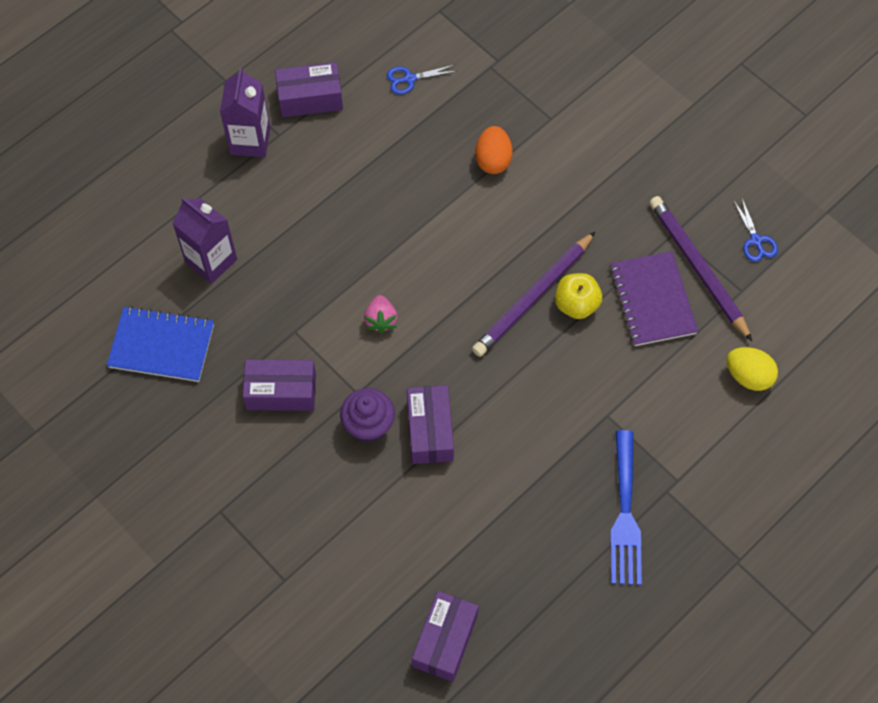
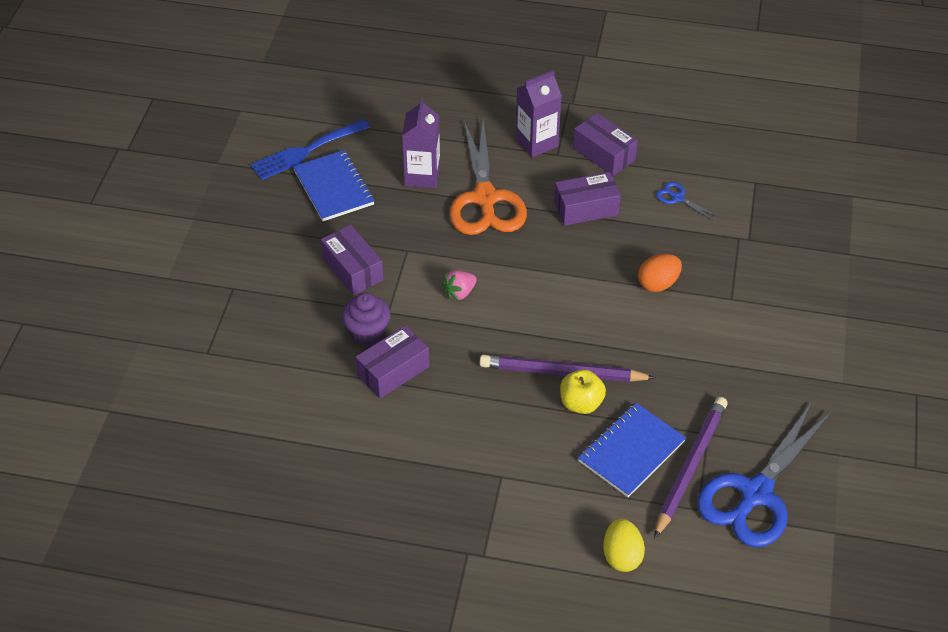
camera: 55 degrees right, 15 degrees down
(285, 227) = (485, 199): none -> orange scissors
(445, 640) = (229, 474): purple box -> purple box (586, 208)
(625, 515) = (423, 535): blue fork -> blue fork (306, 151)
(652, 300) = (631, 451): purple notebook -> blue notebook
(756, 241) = (755, 494): blue scissors -> blue scissors, size x2.49

